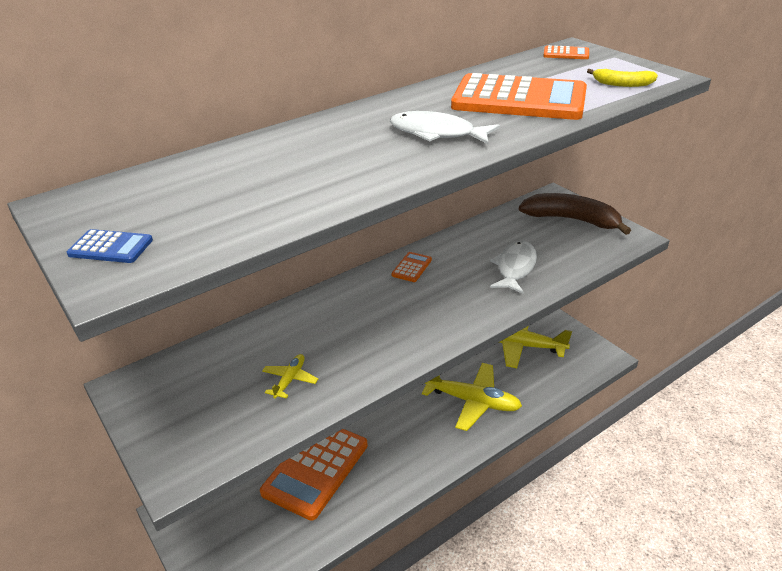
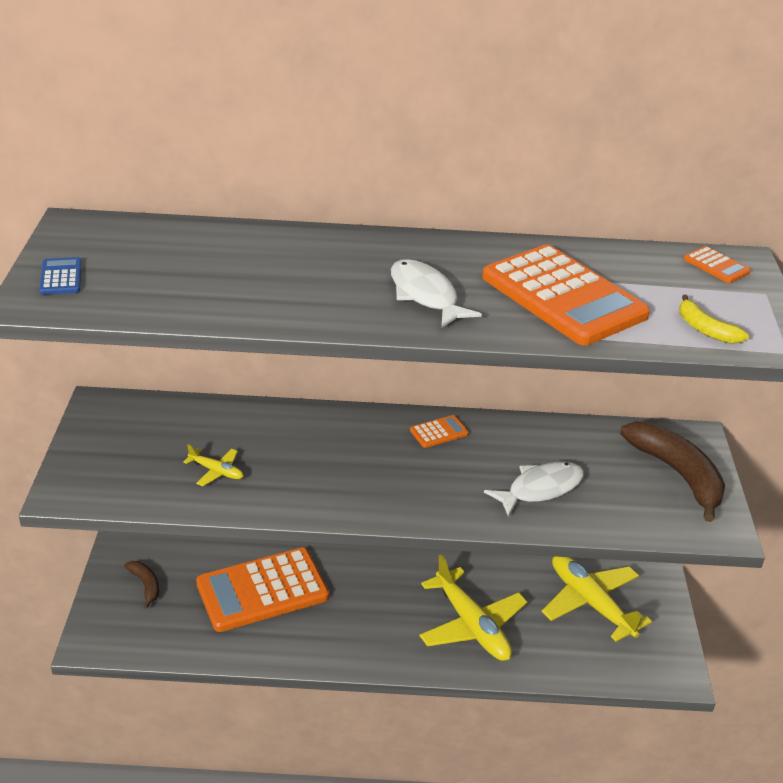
camera: 35 degrees right, 0 degrees up
(110, 247) = (61, 277): blue calculator -> blue calculator turned 150 degrees counterclockwise
(221, 524) = (145, 585): none -> brown banana
(290, 380) = (216, 471): yellow plane -> yellow plane turned 60 degrees clockwise

